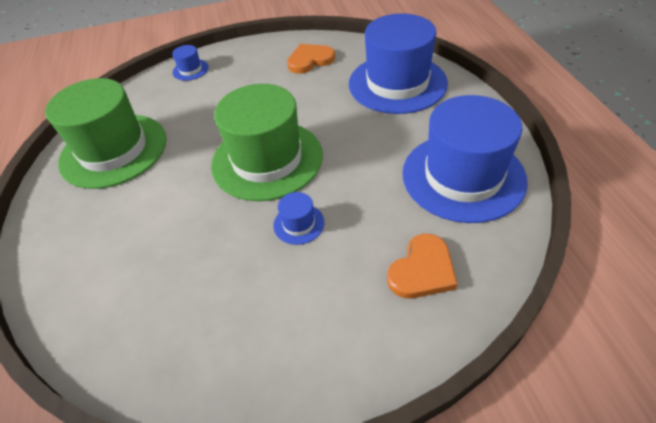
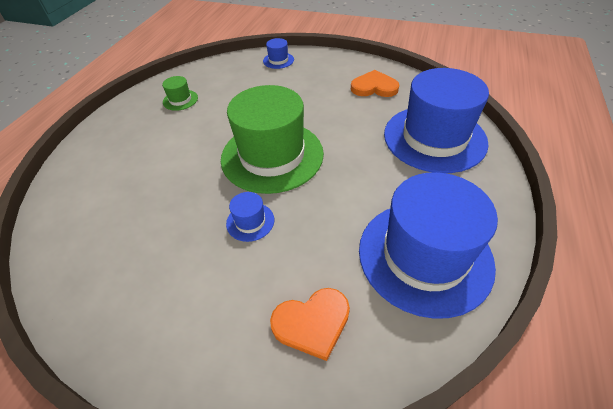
camera: 30 degrees right, 0 degrees up
(114, 150) = (180, 100): green hat -> green hat, size x0.40

